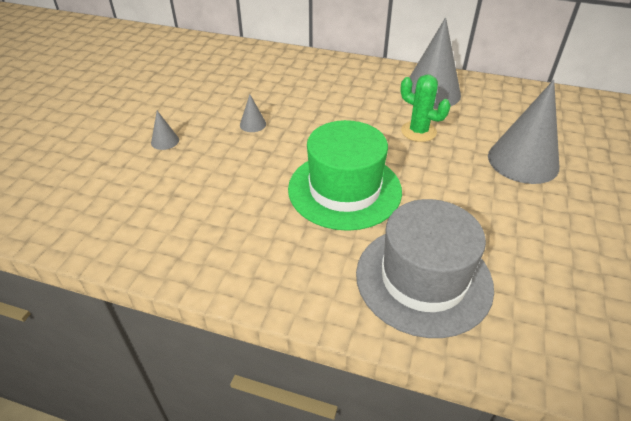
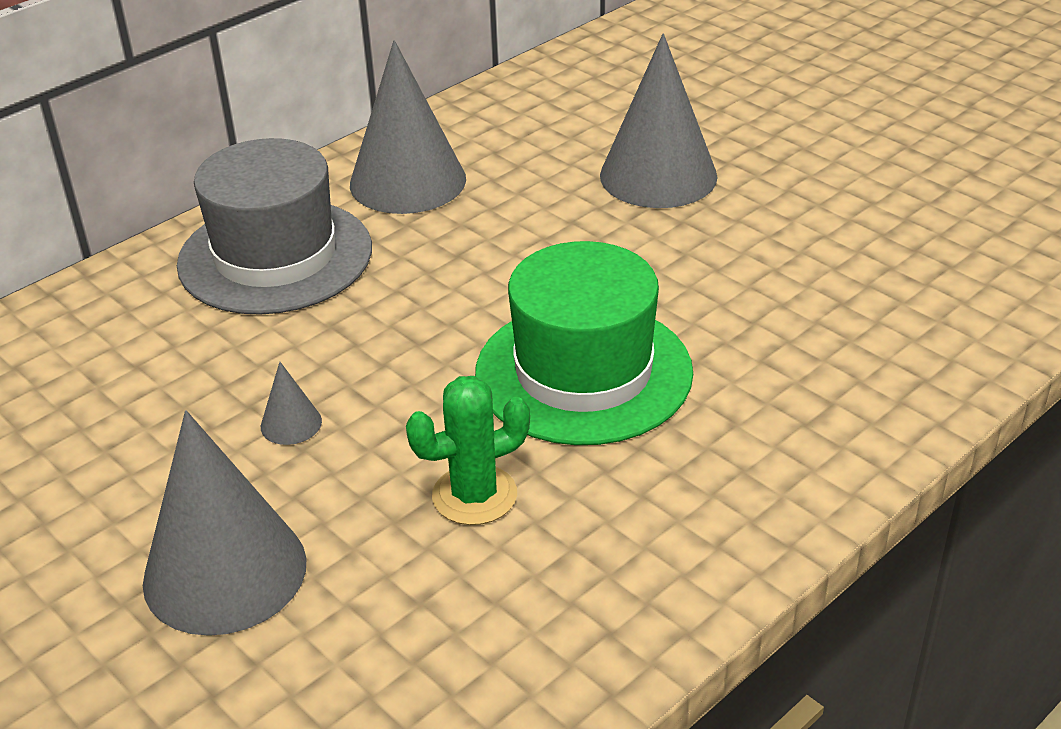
camera: 60 degrees left, 5 degrees down
(165, 141) = (225, 571): grey cone -> grey cone, size x2.37
(418, 131) = (502, 238): green cactus -> green cactus (474, 495)
(423, 279) = (829, 367): grey hat -> grey hat (275, 256)

